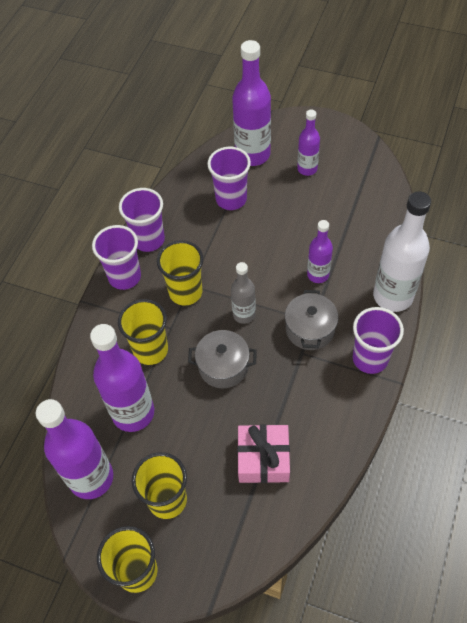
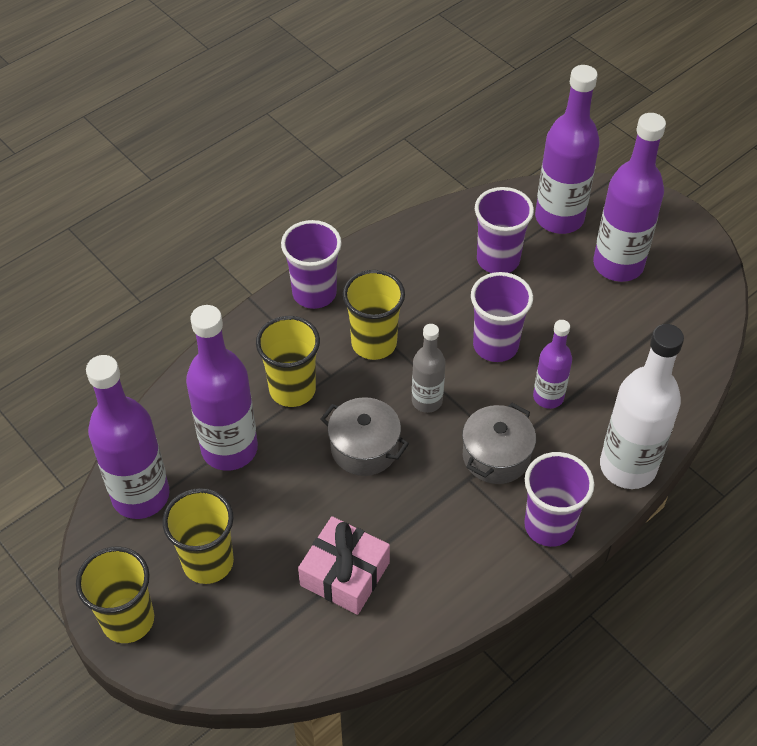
camera: 25 degrees right, 5 degrees down
(148, 240) = (368, 264): purple cup -> purple cup (495, 345)
(307, 169) = (618, 265): purple bottle -> purple bottle, size x1.78

